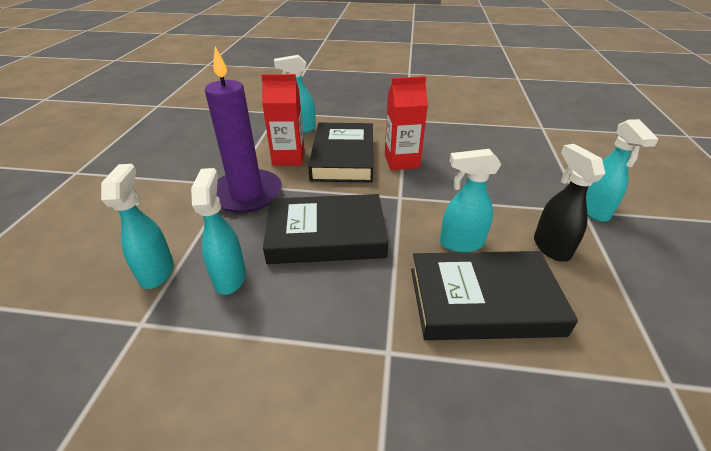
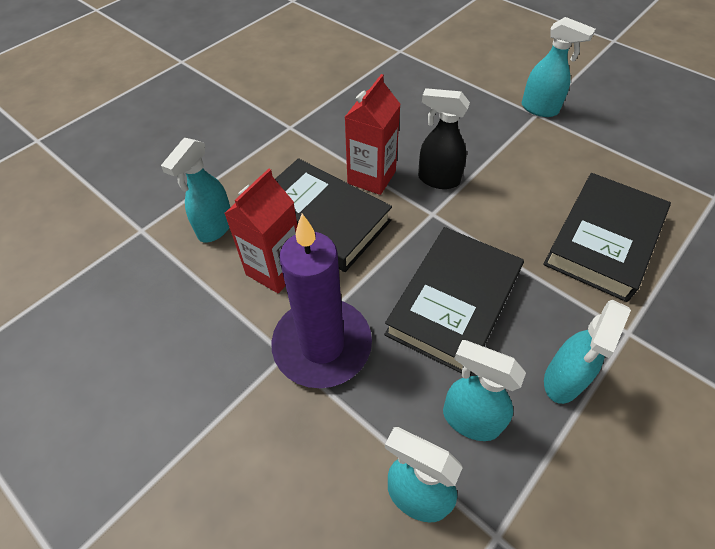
camera: 55 degrees left, 15 degrees up
(460, 243) = (529, 212): turquoise spray bottle -> turquoise spray bottle (562, 380)
(550, 247) = (566, 162): black spray bottle -> black spray bottle (438, 179)

